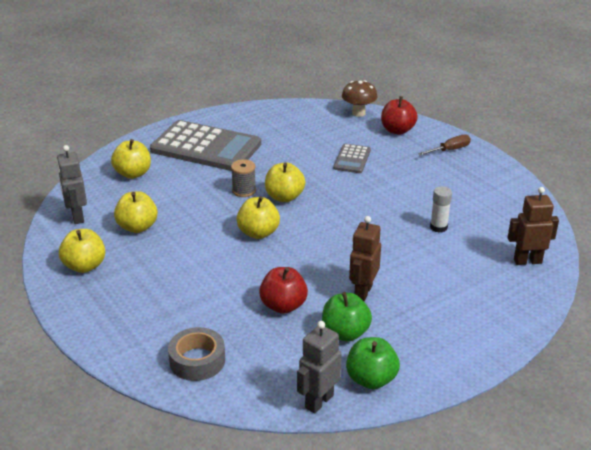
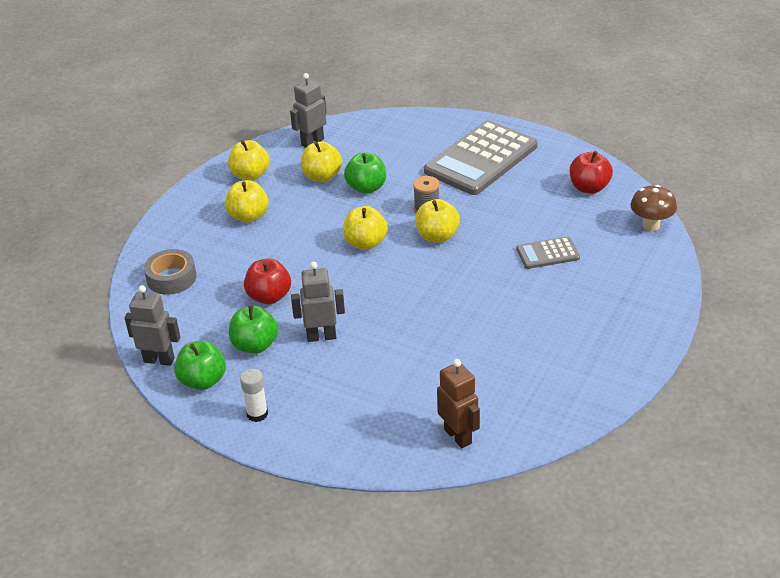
camera: 65 degrees right, 5 degrees up
(133, 174) = (399, 140): yellow apple -> yellow apple (248, 216)
(181, 209) = (366, 188): none -> green apple
(206, 147) = (481, 159): grey calculator -> grey calculator turned 45 degrees clockwise
(363, 292) = (321, 336): brown robot -> grey robot
(397, 130) = (641, 265): red apple -> red apple (589, 188)
(438, 227) = (469, 353): white glue stick -> white glue stick (257, 414)
(449, 150) = (637, 316): brown screwdriver -> none

